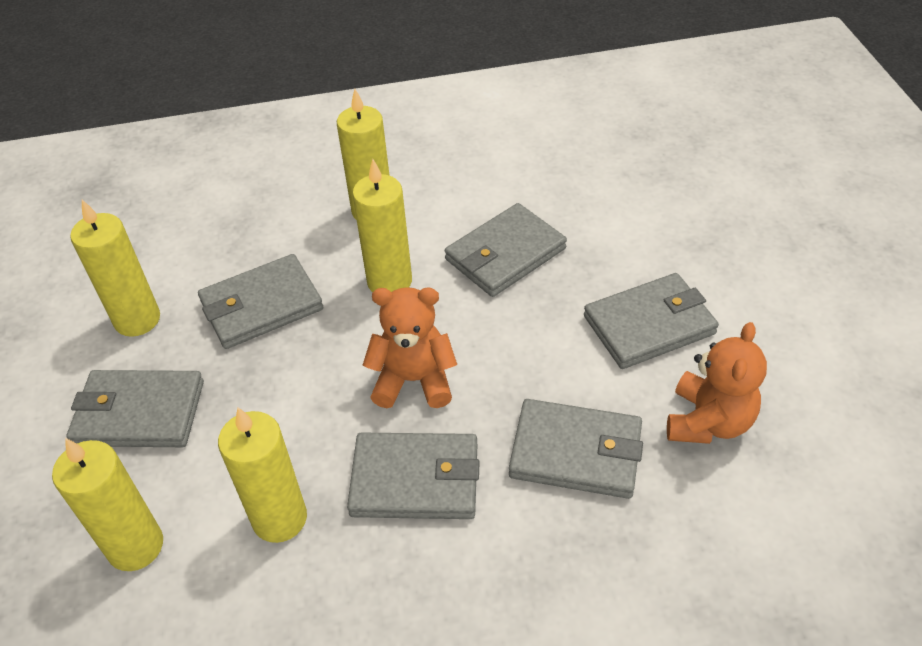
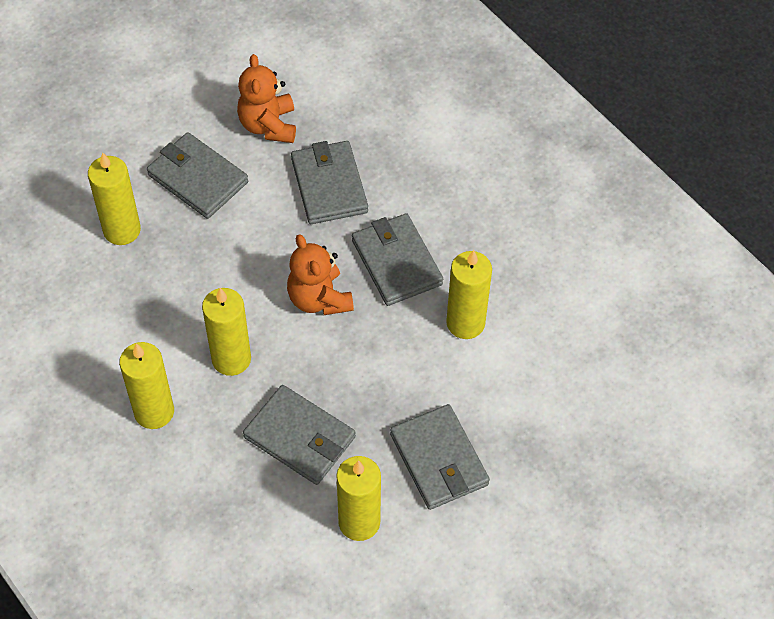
camera: 120 degrees left, 10 degrees up
(135, 546) = (530, 393): yellow candle -> yellow candle (122, 230)
(505, 254) = (164, 292): grey wallet -> none
(708, 421) = (268, 125): orange teddy bear -> orange teddy bear turned 90 degrees counterclockwise

